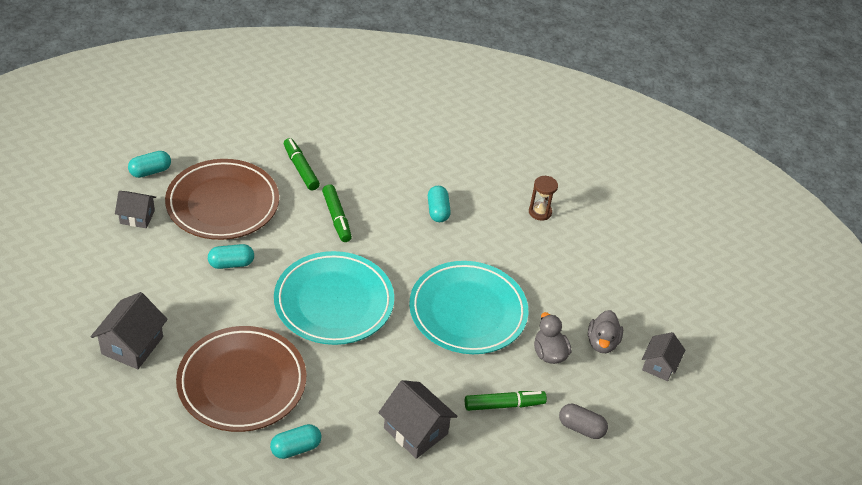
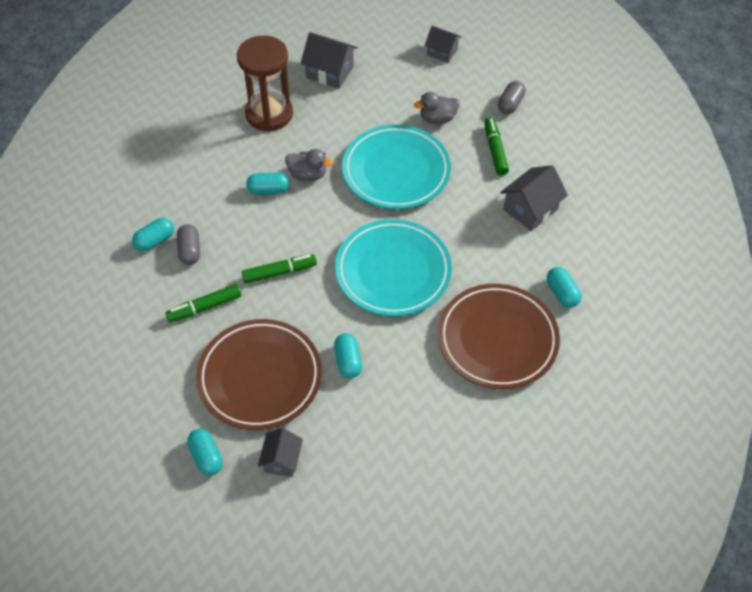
camera: 85 degrees left, 10 degrees up
(132, 345) = (464, 438): grey house -> grey house (329, 72)
(364, 158) = (190, 250): none -> grey capsule
(376, 136) = (155, 241): none -> turquoise capsule
(540, 212) = (269, 114): brown hourglass -> brown hourglass, size x2.14
(602, 343) = (422, 84): grey duck -> grey duck (307, 175)

